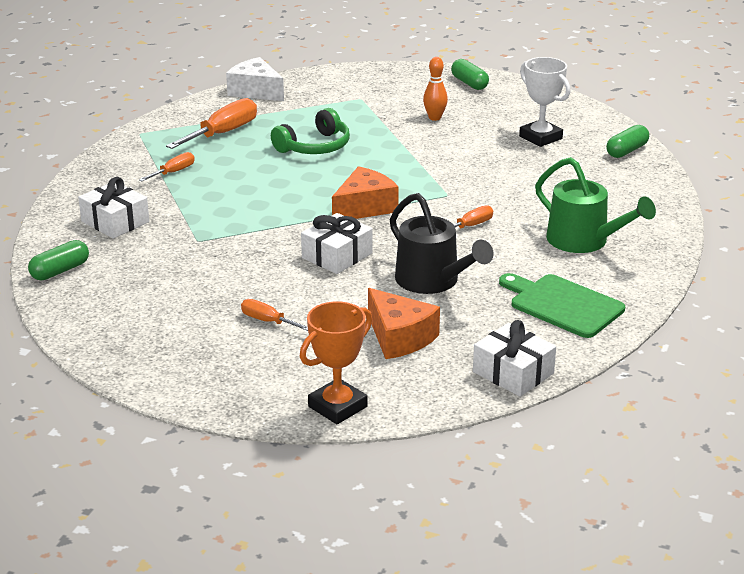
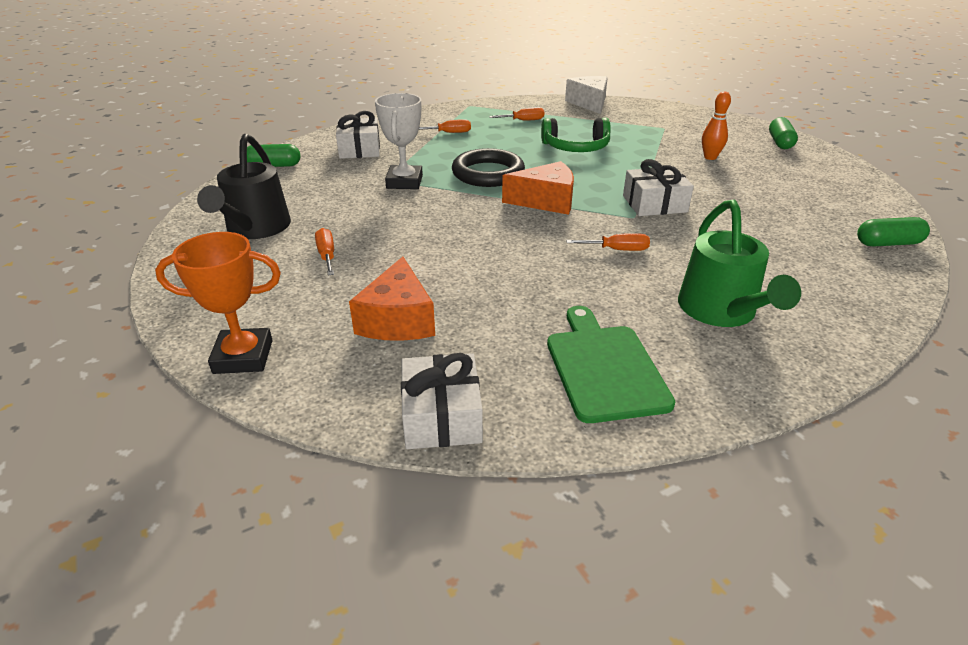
camera: 40 degrees right, 5 degrees up
(223, 133) = (523, 120): orange screwdriver -> orange screwdriver, size x0.55
(279, 200) = (488, 173): none -> black ring
(337, 255) = (463, 228): white gift -> white gift (654, 204)
(432, 281) = (508, 283): black watering can -> black watering can (255, 228)
(540, 137) = (797, 201): white trophy -> white trophy (404, 182)

